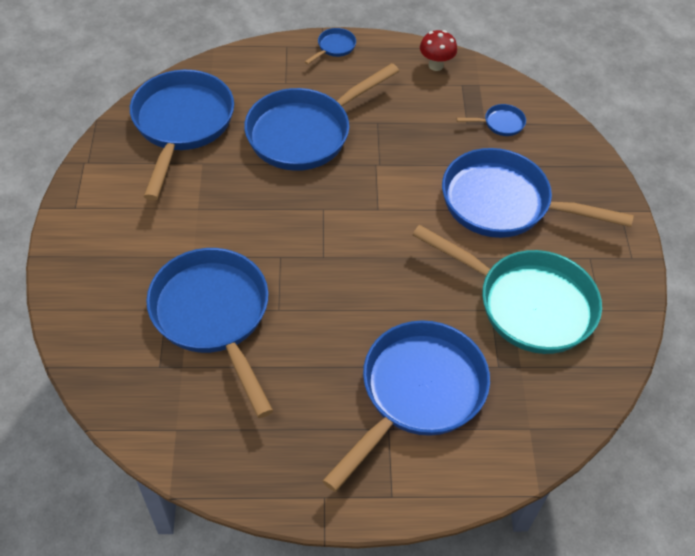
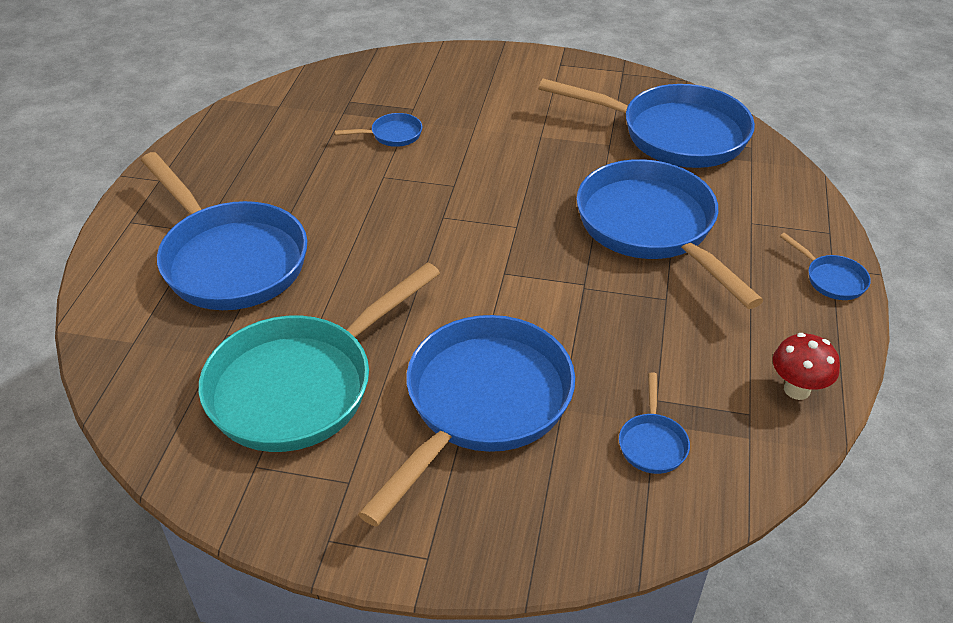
camera: 105 degrees right, 10 degrees down
(214, 316) = (392, 135): blue pan -> blue pan, size x0.40

